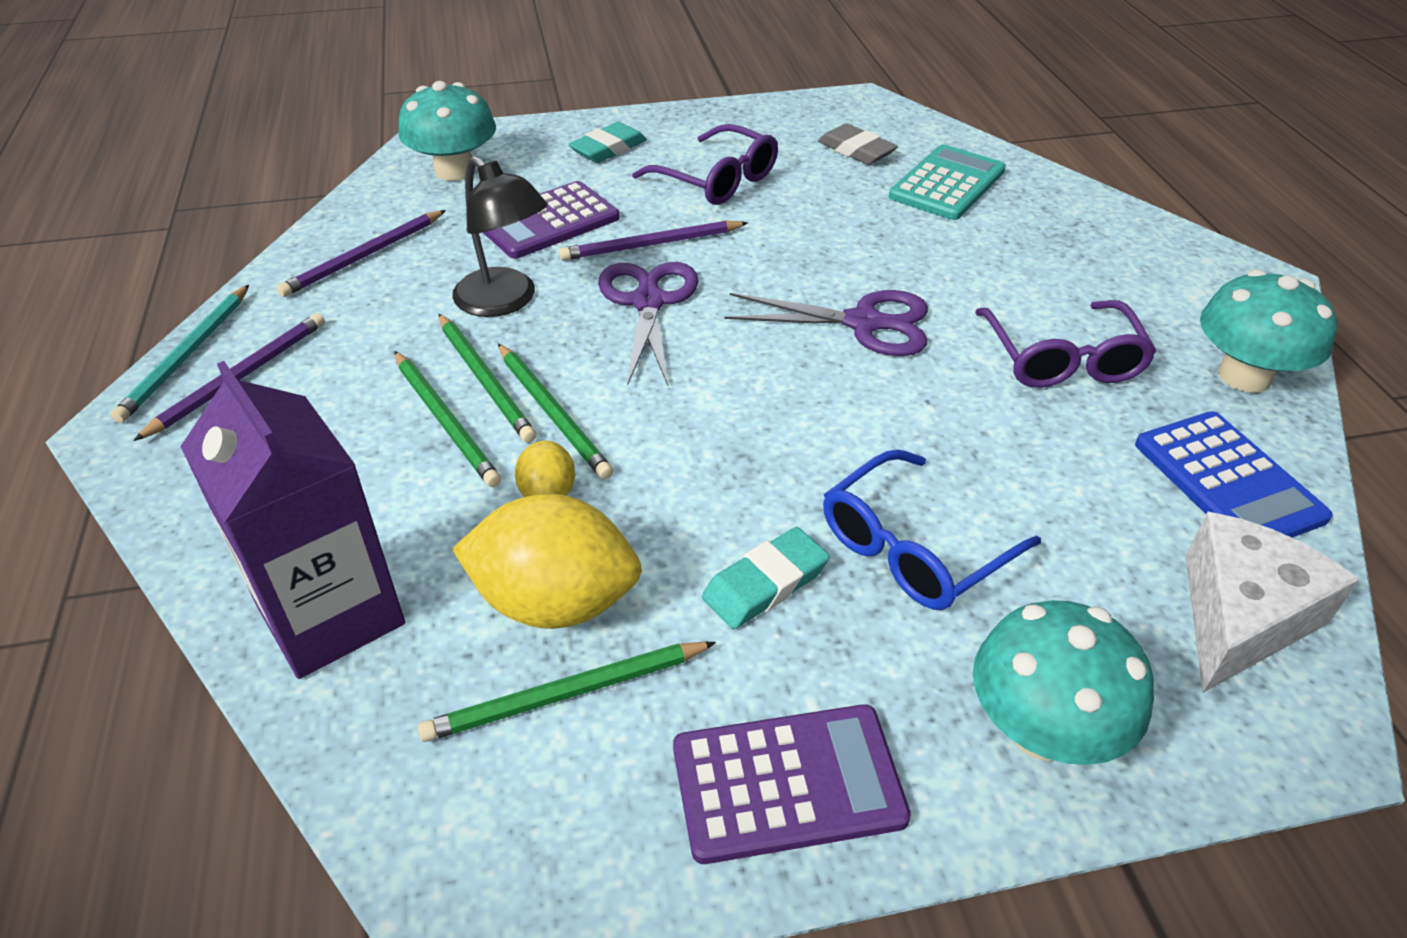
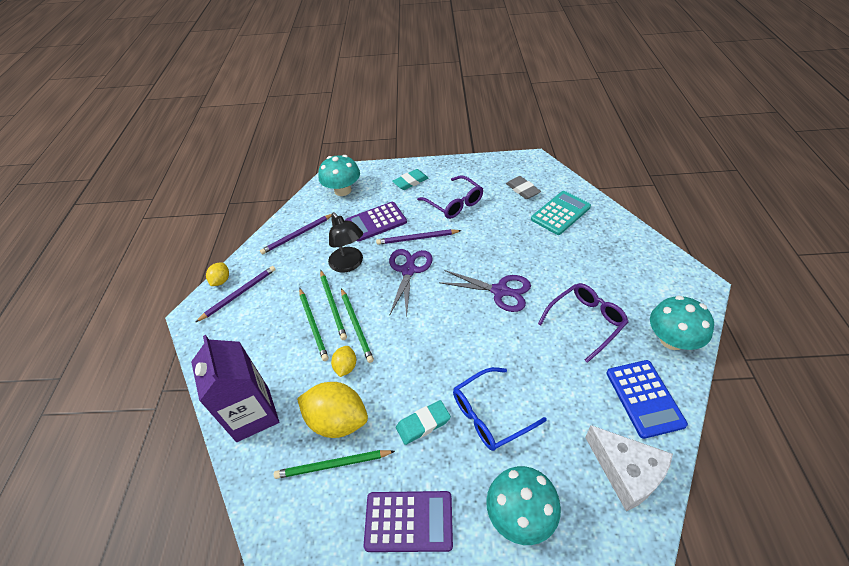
camera: 15 degrees right, 5 degrees up
(187, 356) = (221, 281): turquoise pencil -> yellow lemon
(1063, 360) = (586, 321): purple glasses -> purple glasses turned 135 degrees counterclockwise
(1241, 617) = (626, 472): white cheese -> white cheese turned 90 degrees clockwise

